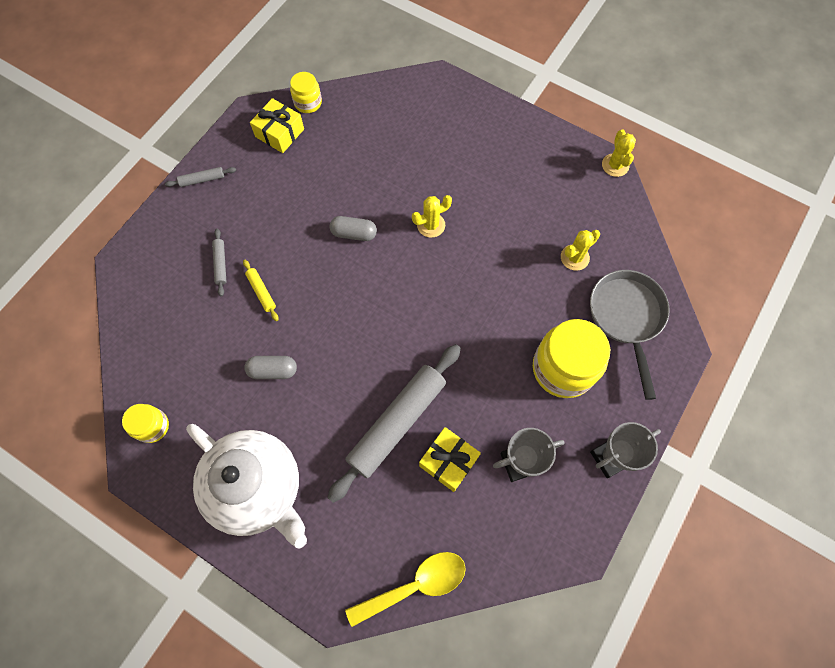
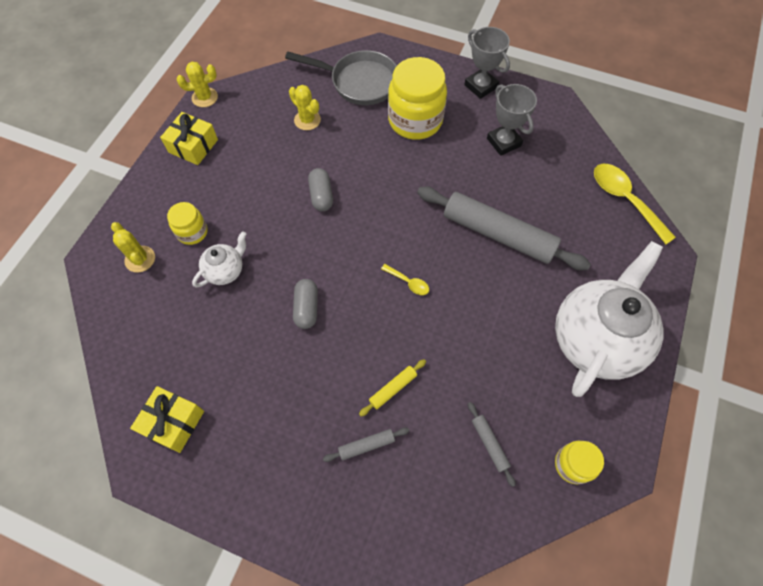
camera: 100 degrees left, 5 degrees down
(202, 180) = (251, 505): grey rolling pin -> grey rolling pin (489, 444)
(273, 370) = (478, 354): grey capsule -> grey capsule (321, 195)
(308, 103) = (125, 398): yellow jar -> yellow jar (192, 232)
(360, 323) = (408, 282): none -> yellow spoon
(405, 174) = (225, 270): none -> white teapot
(431, 225) = (287, 237): yellow cactus -> yellow cactus (140, 259)
(448, 461) = (519, 190): yellow gift -> yellow gift (193, 146)
(626, 317) = (359, 82): grey pan -> grey pan turned 150 degrees counterclockwise

